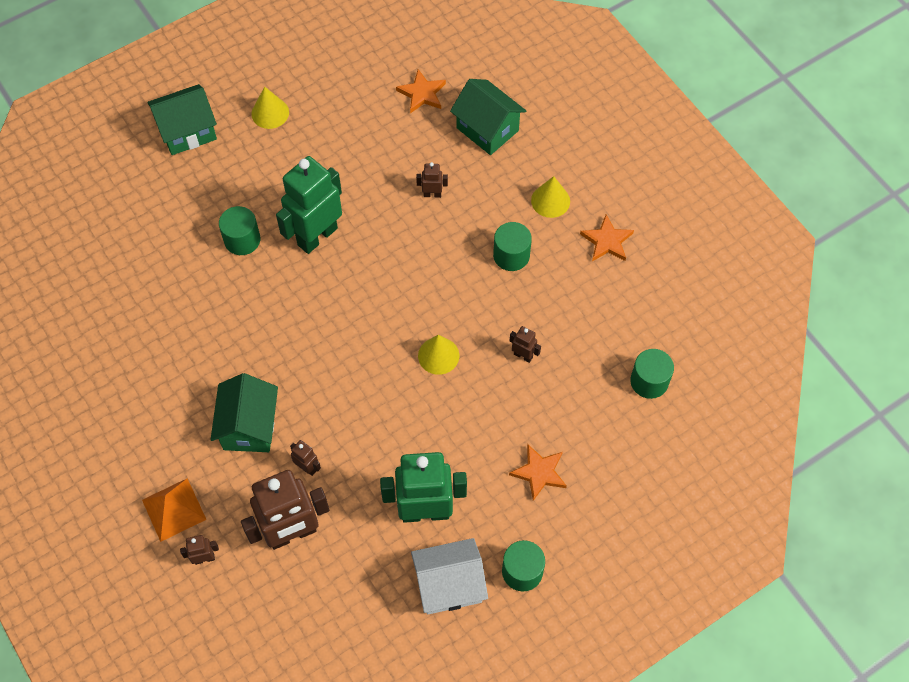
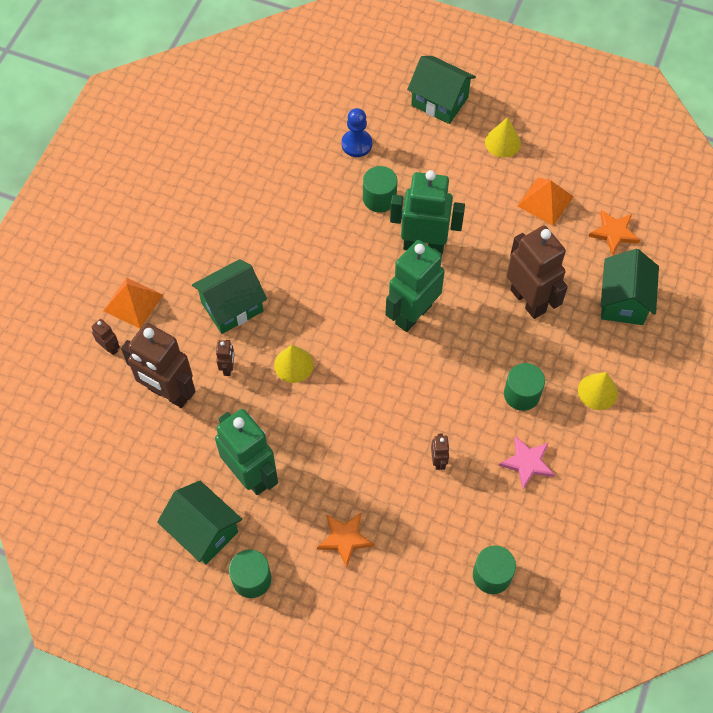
camera: 55 degrees right, 0 degrees up
(172, 222) = (356, 144): none -> blue pawn
(352, 120) = (545, 201): none -> orange pyramid
(375, 287) = (413, 314): none -> green robot
(432, 194) = (528, 300): brown robot -> brown robot, size x2.37
(438, 355) = (390, 398): yellow cone -> yellow cone (294, 364)
(449, 585) = (203, 531): white house -> green house
(573, 292) = (527, 463): none -> pink star
(607, 241) = (596, 459): orange star -> none

